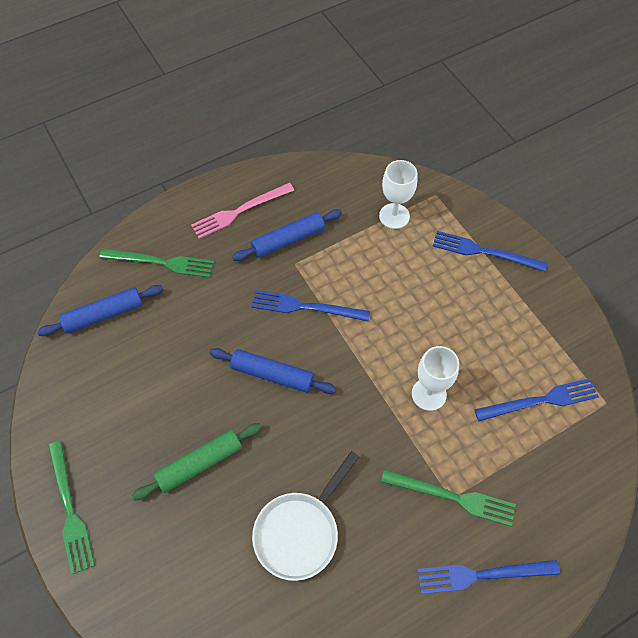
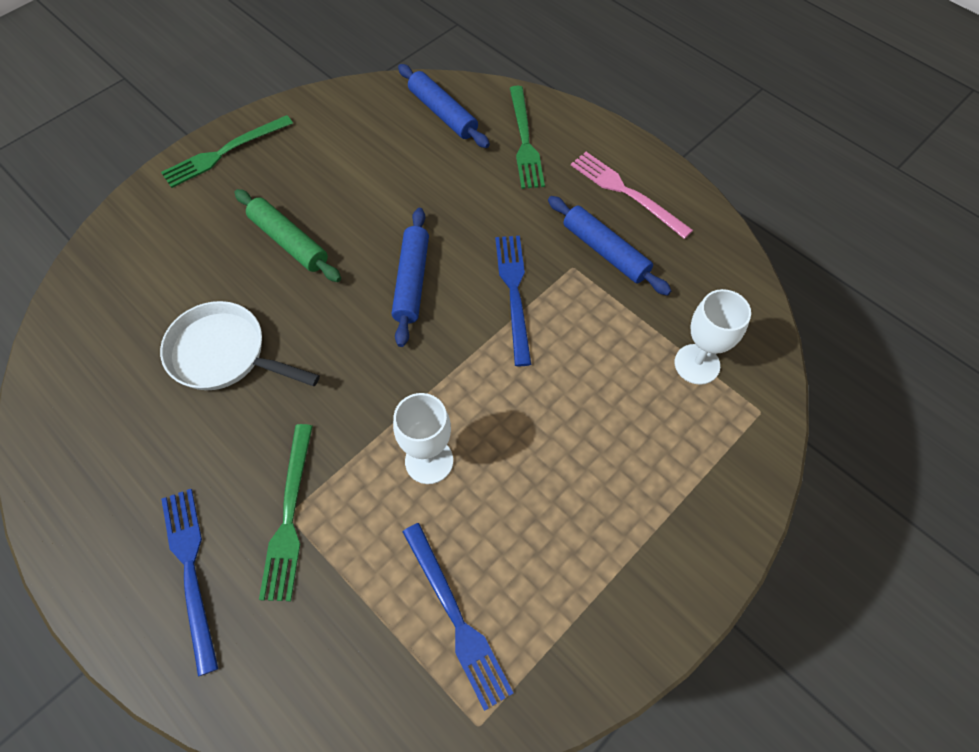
camera: 75 degrees right, 0 degrees up
(484, 252) = (686, 498): blue fork -> none

